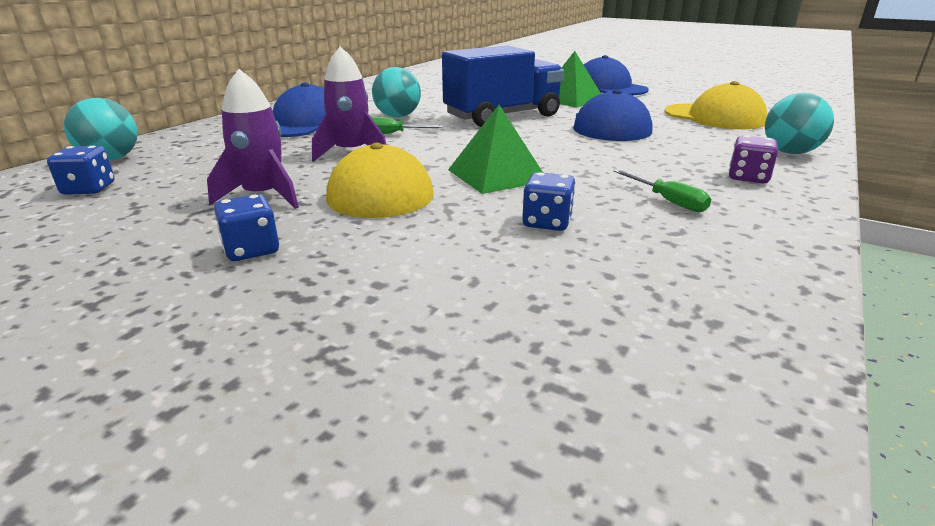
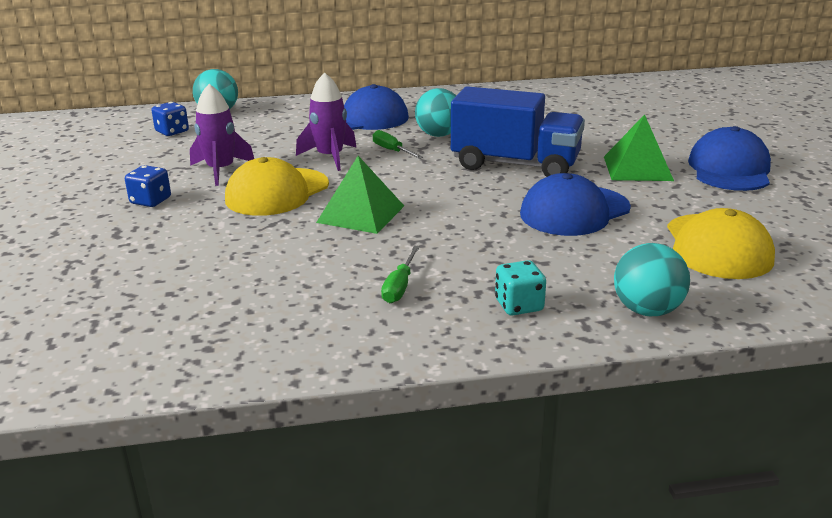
camera: 50 degrees right, 0 degrees up
(547, 222) = (294, 258): blue dice -> none
(748, 177) = (519, 305): purple dice -> turquoise dice

